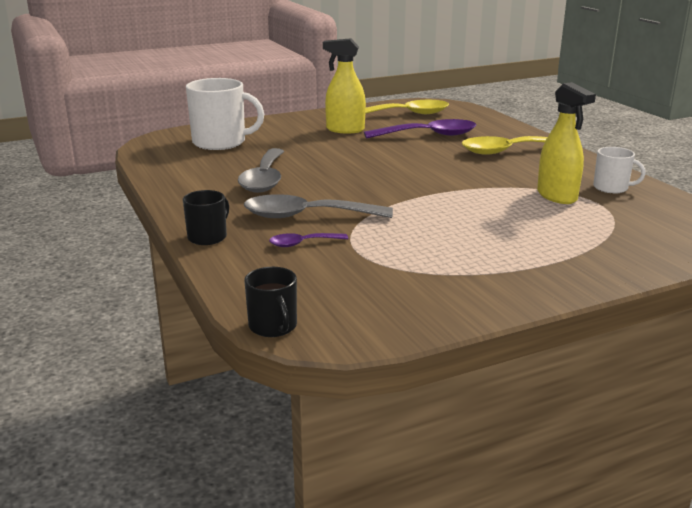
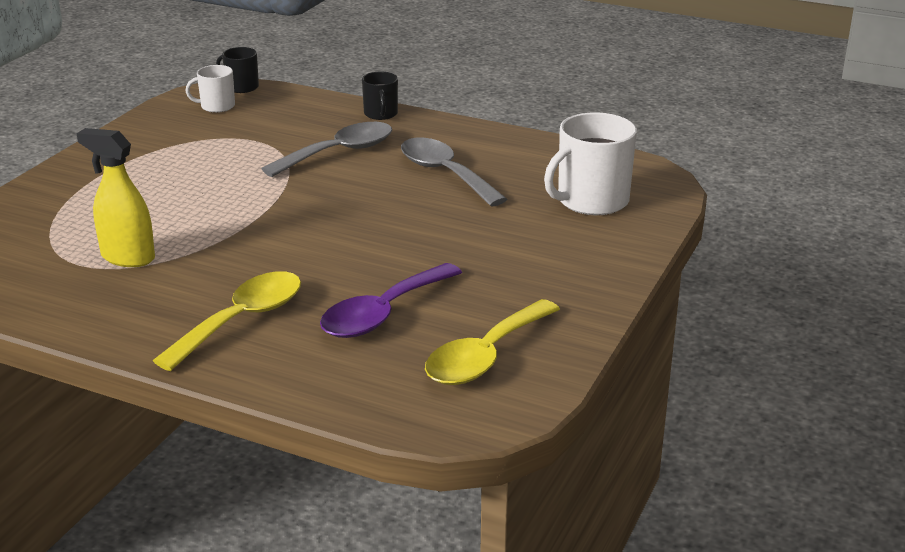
camera: 140 degrees right, 5 degrees up
(302, 243) = (304, 132): purple spoon -> none
(345, 130) = (505, 280): yellow spray bottle -> none
(611, 188) = (70, 294): white mug -> white mug (217, 106)

